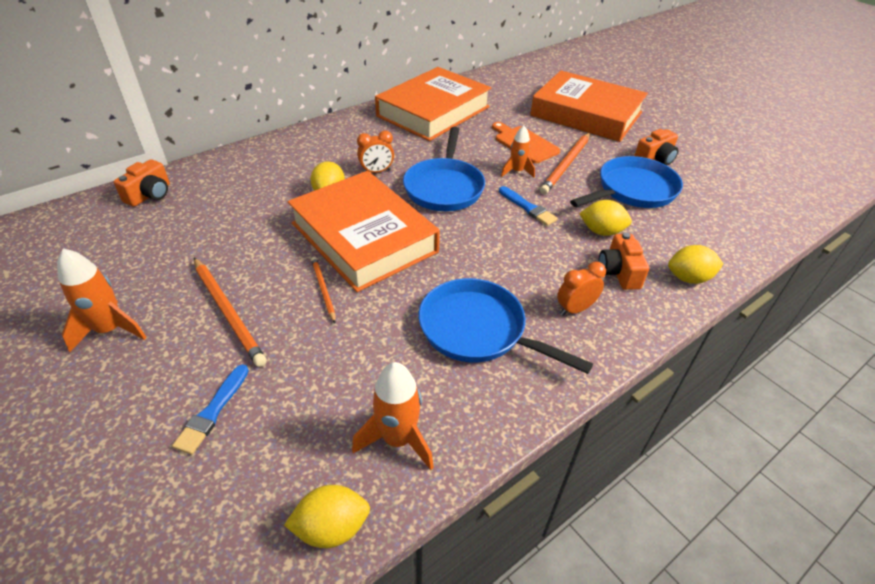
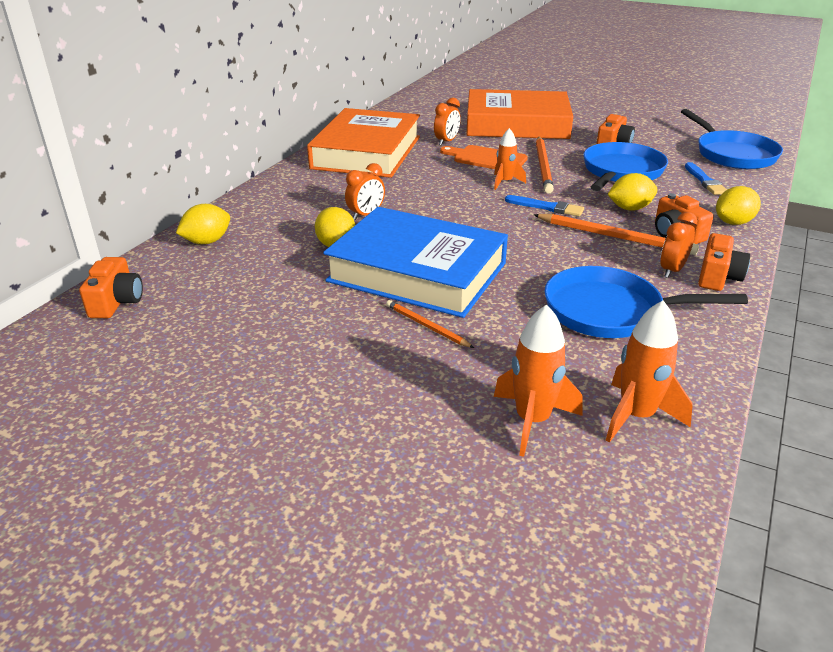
camera: 25 degrees left, 10 degrees down
(110, 330) = (223, 438): orange rocket -> orange rocket (532, 421)
(213, 411) = (432, 463): blue brush -> blue brush (705, 181)
(228, 312) = (346, 377): orange pencil -> orange pencil (615, 237)
(332, 528) = (657, 504): yellow lemon -> yellow lemon (207, 241)
(364, 237) = (417, 272): orange book -> blue book
(444, 187) = (450, 211): blue pan -> blue pan (732, 154)
(507, 117) = (447, 142): none -> orange clock
(611, 331) = (718, 277): none -> orange camera

